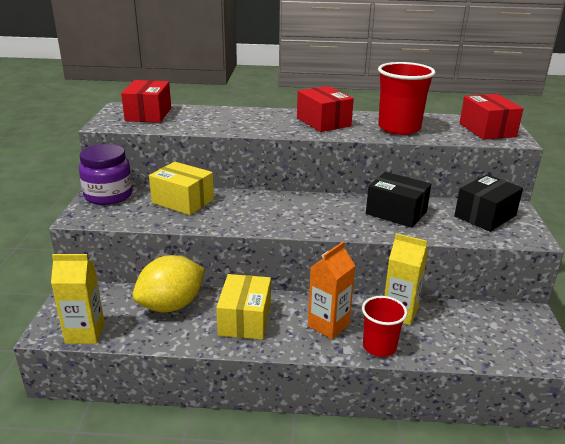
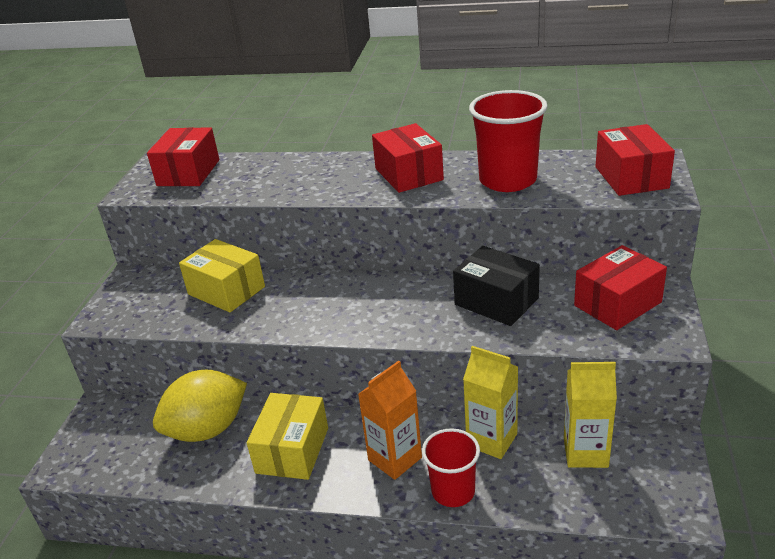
camera: 10 degrees right, 5 degrees up
(85, 333) = (100, 469): yellow carton -> yellow carton (585, 452)
(108, 195) = (139, 284): purple jar -> none
(485, 216) = (617, 304): black box -> red box

